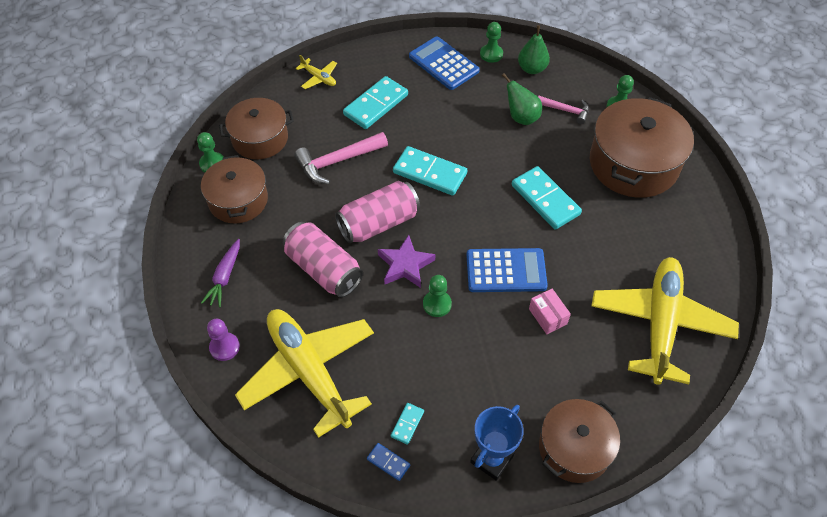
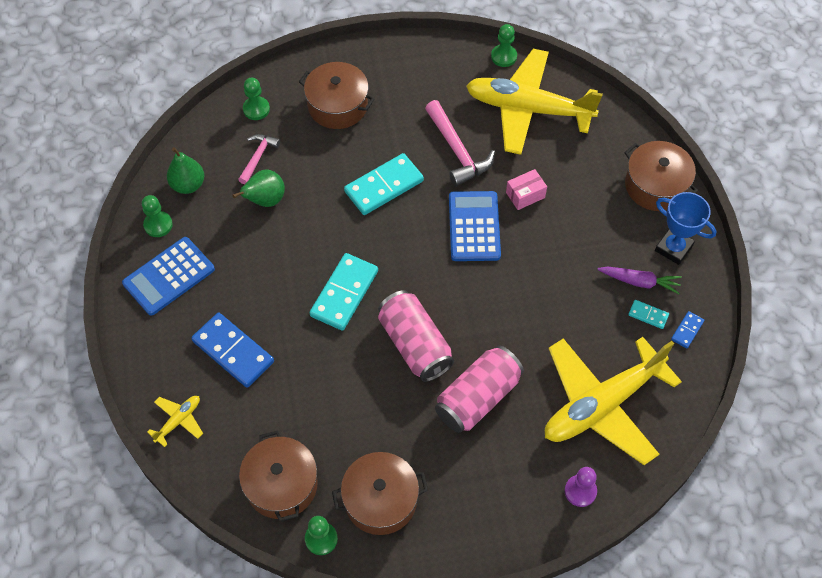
camera: 90 degrees left, 5 degrees up
(225, 277) = (491, 502): purple carrot -> purple carrot (639, 282)
(337, 161) = (323, 391): pink hammer -> pink hammer (457, 150)
(376, 105) = (233, 351): turquoise domino -> blue domino
(405, 265) = (470, 318): purple star -> none
(437, 304) = (516, 288): green pawn -> green pawn (504, 56)
(633, 164) = (337, 105): brown pot -> brown pot, size x0.64

